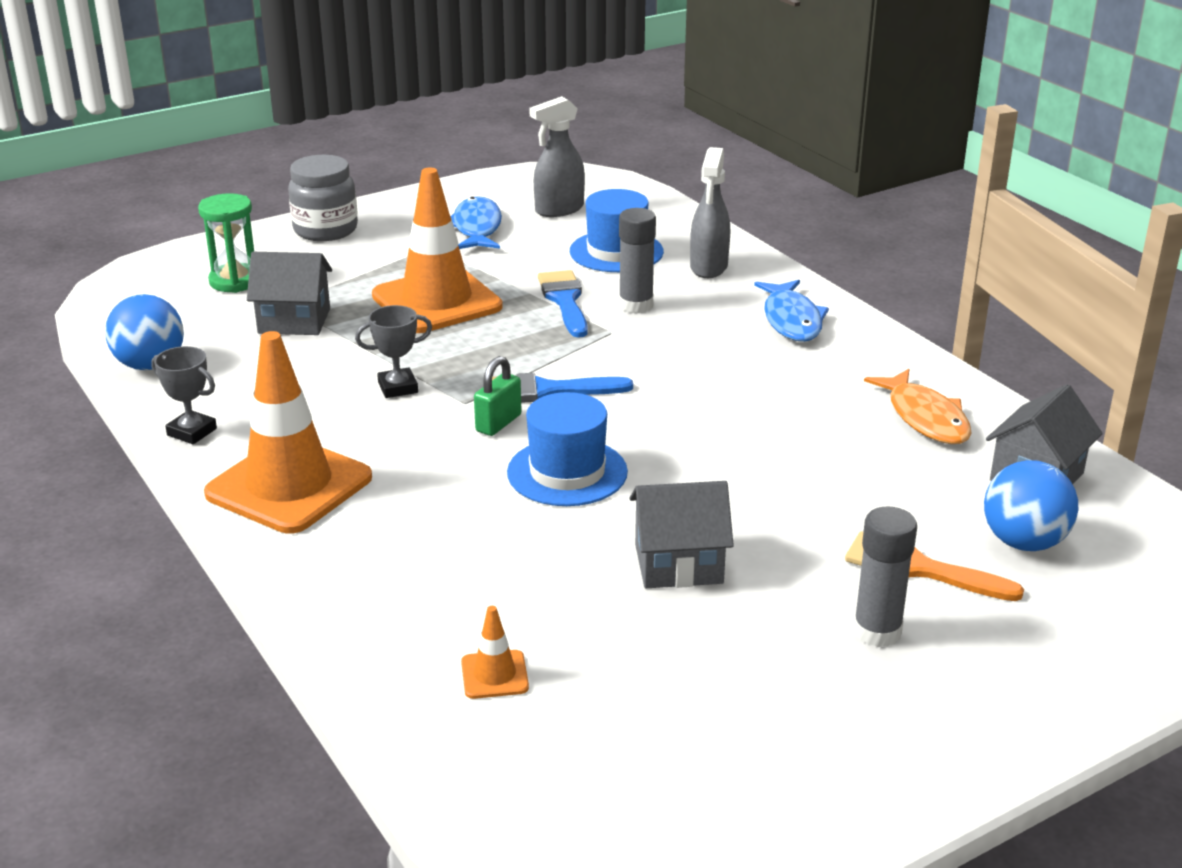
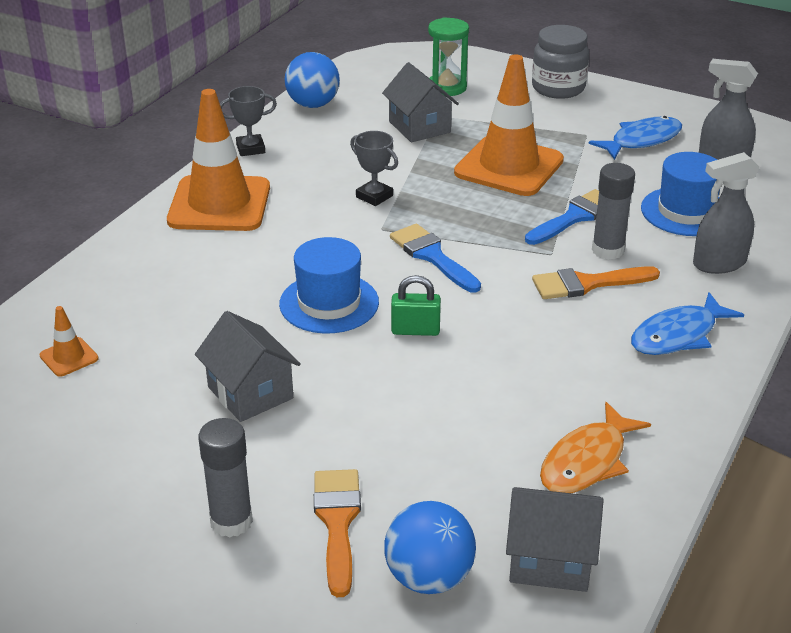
camera: 60 degrees right, 5 degrees up
(192, 432) = (250, 149): grey trophy -> grey trophy turned 75 degrees clockwise
(498, 423) = (367, 252): green padlock -> green padlock (415, 330)
(677, 332) = (587, 284): none -> orange brush

